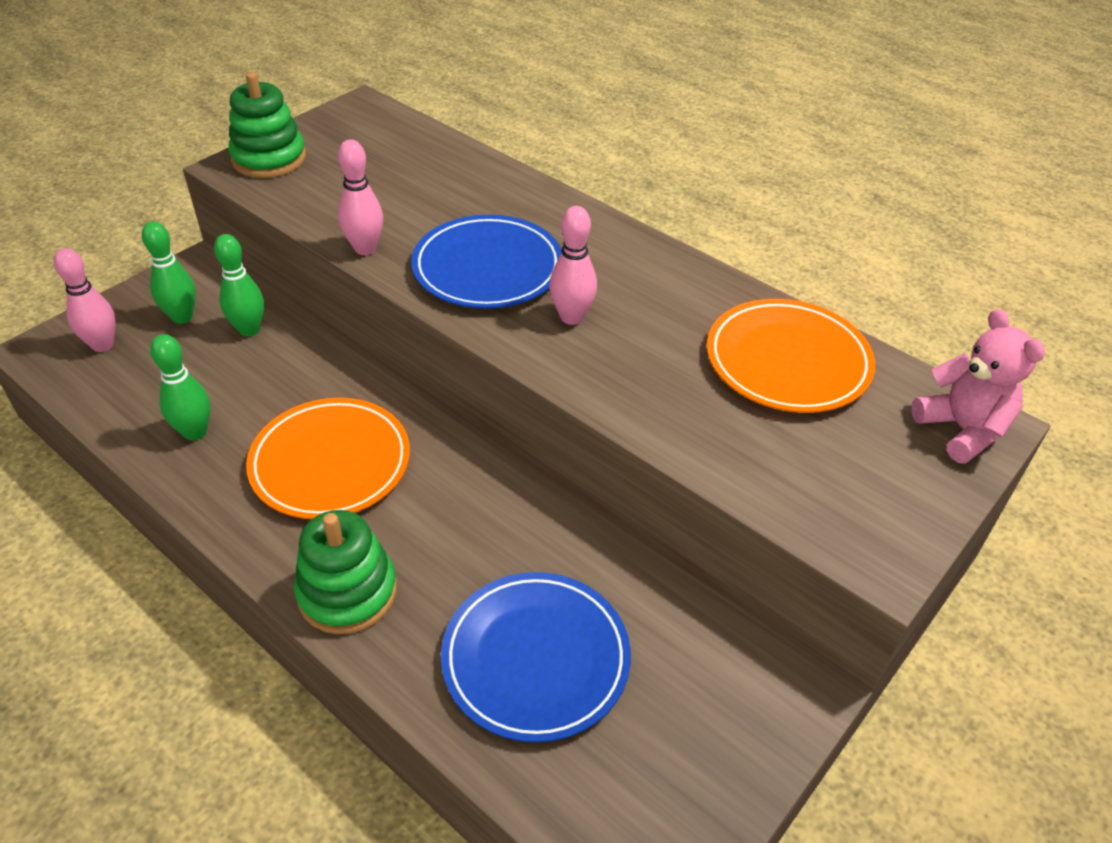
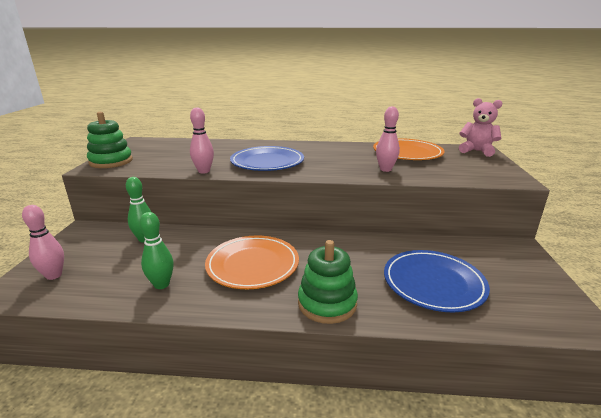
camera: 35 degrees left, 20 degrees down
(182, 317) = (97, 248): green bowling pin -> none
(571, 317) = (321, 164): pink bowling pin -> pink bowling pin (385, 169)

